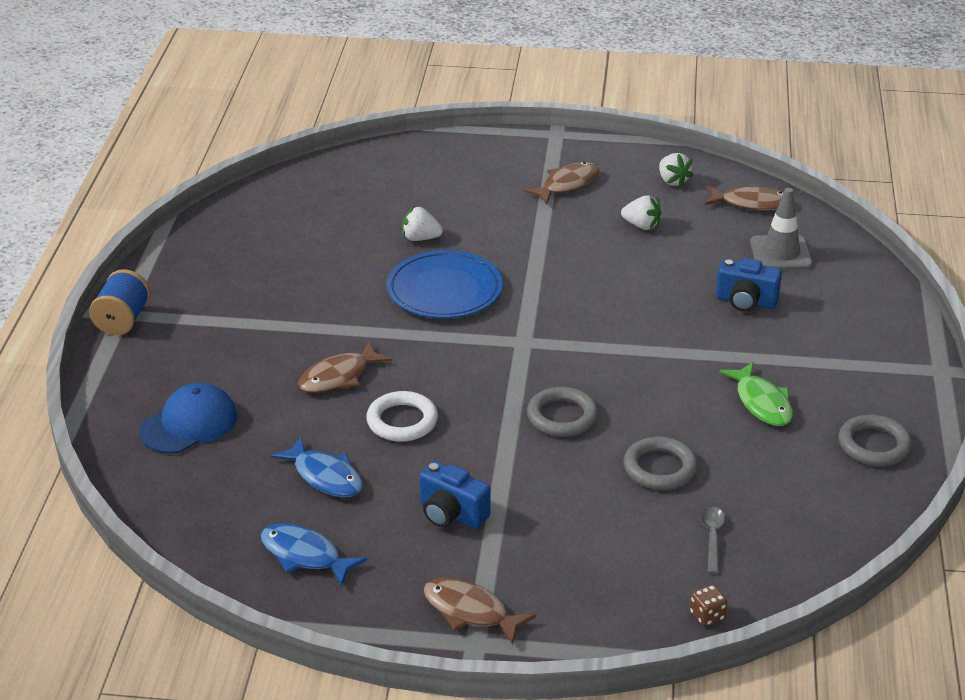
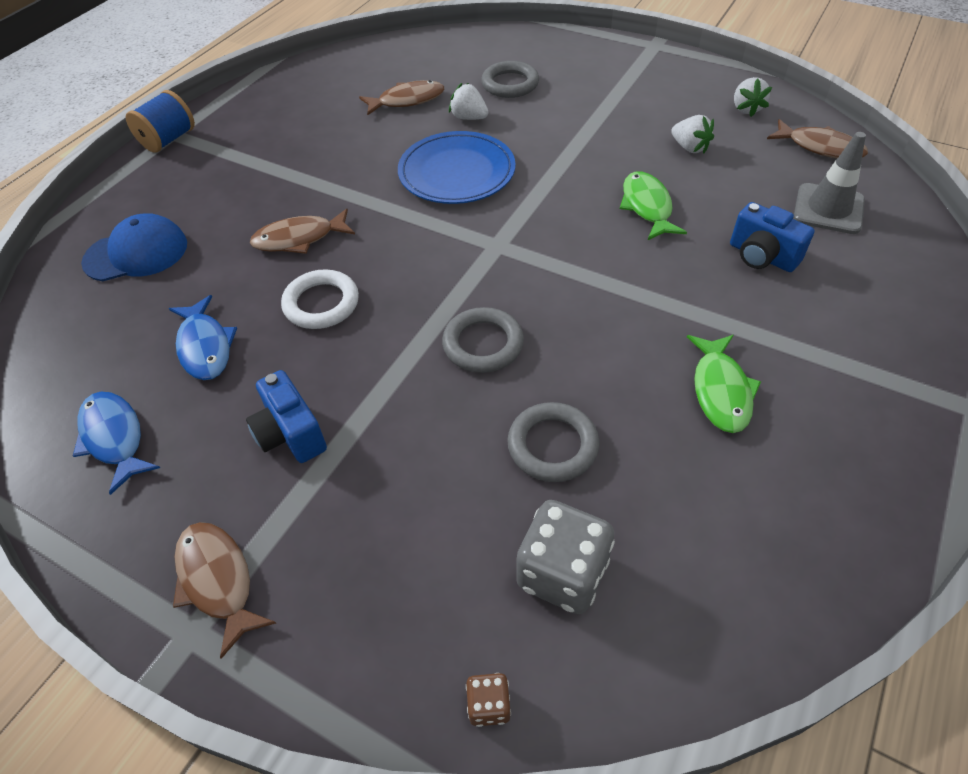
camera: 25 degrees right, 15 degrees up
(567, 184) = (637, 93): brown fish -> brown fish (407, 100)
(633, 283) = (647, 207): none -> green fish
(712, 537) = (562, 573): grey spoon -> grey dice
(874, 445) = (842, 497): grey ring -> grey ring (510, 84)

